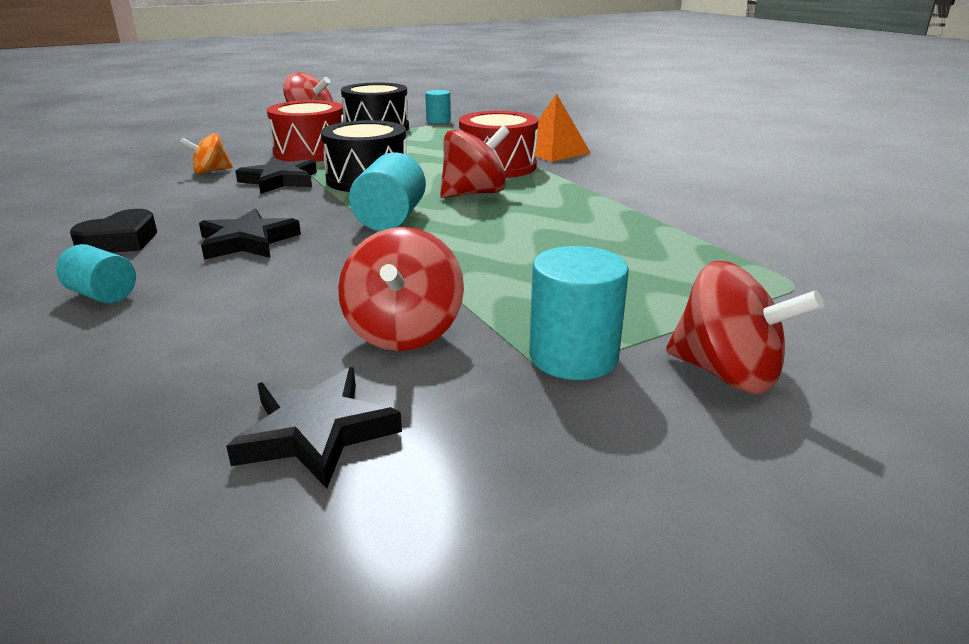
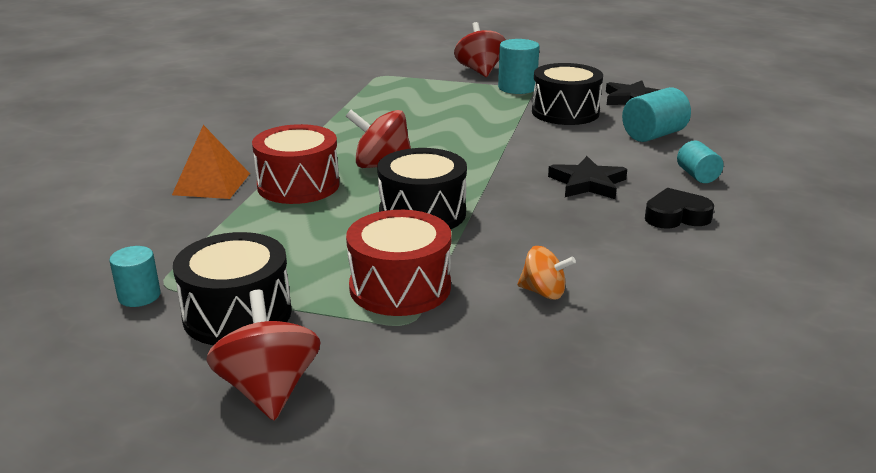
camera: 135 degrees left, 0 degrees up
(280, 180) = (494, 244): black star -> none
(390, 219) = (475, 167): turquoise cylinder -> turquoise cylinder (653, 135)
(404, 332) = (565, 112): red spinning top -> black drum

